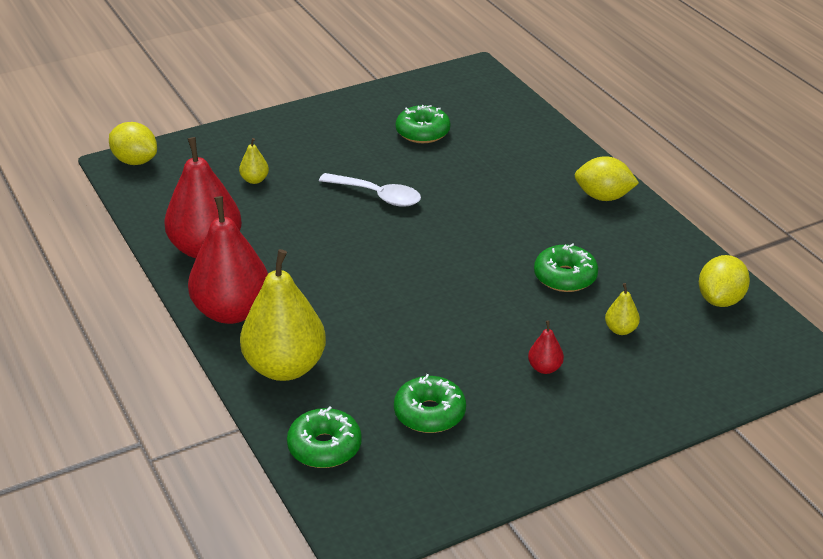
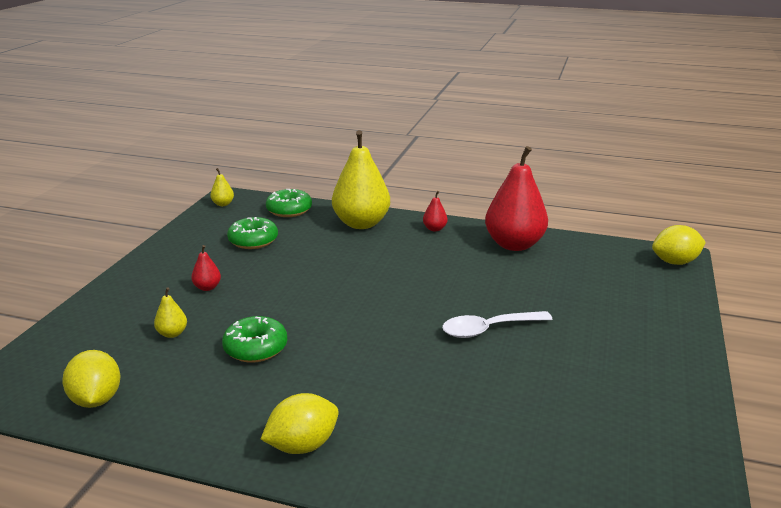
camera: 135 degrees right, 10 degrees down
(232, 312) = (434, 229): red pear -> red pear, size x0.42
(254, 180) = (585, 292): yellow pear -> yellow pear (223, 204)
(422, 132) = (570, 410): green donut -> none

